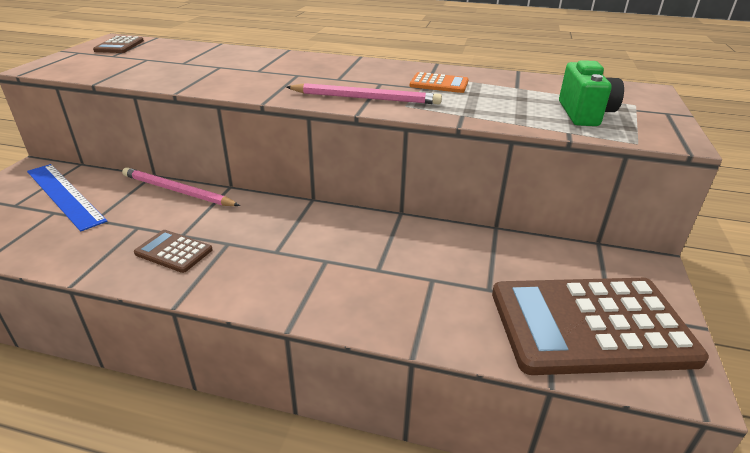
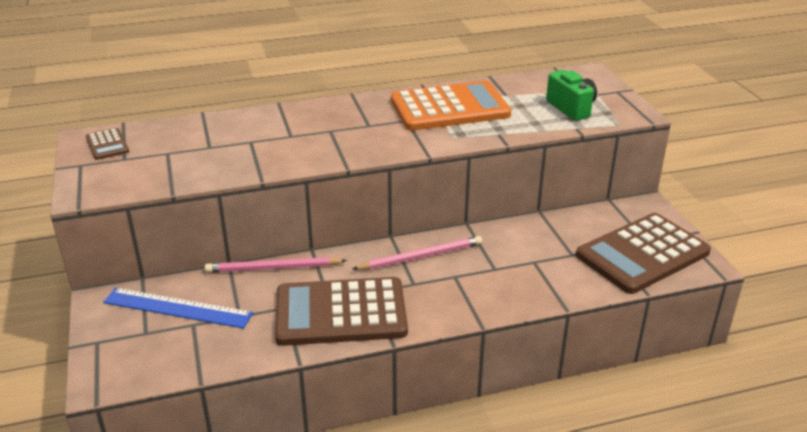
camera: 30 degrees left, 0 degrees up
(174, 251) = (340, 313): brown calculator -> brown calculator, size x2.29
(365, 98) = (415, 139): pink pencil -> pink pencil (420, 257)
(439, 84) = (449, 108): orange calculator -> orange calculator, size x2.29

